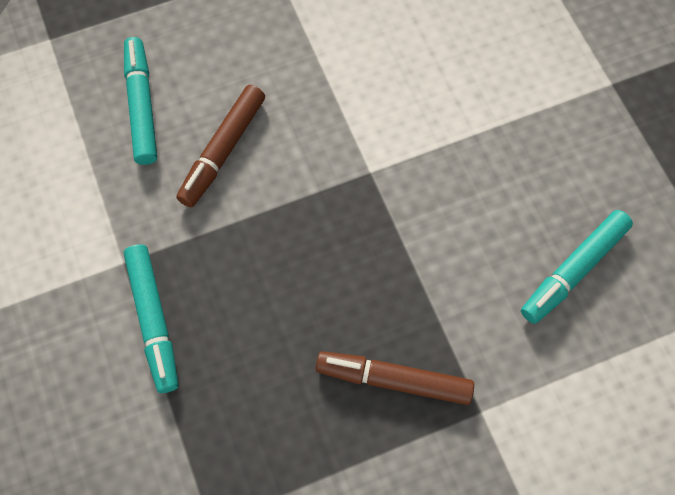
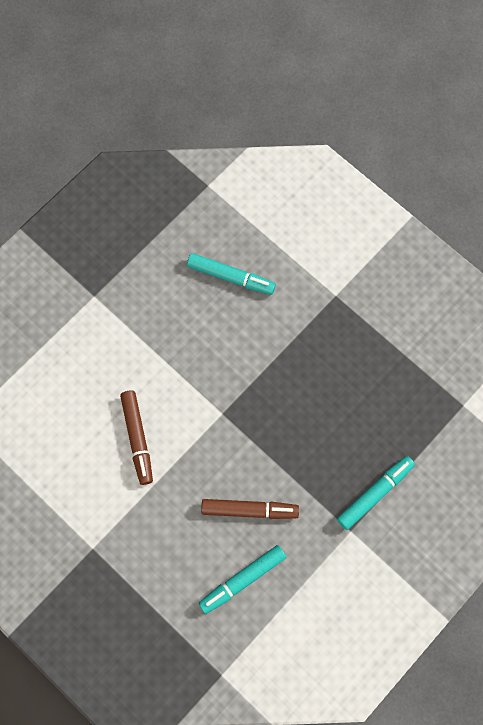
camera: 115 degrees left, 5 degrees up
(393, 379) = (341, 346): brown marker -> brown marker (137, 438)

